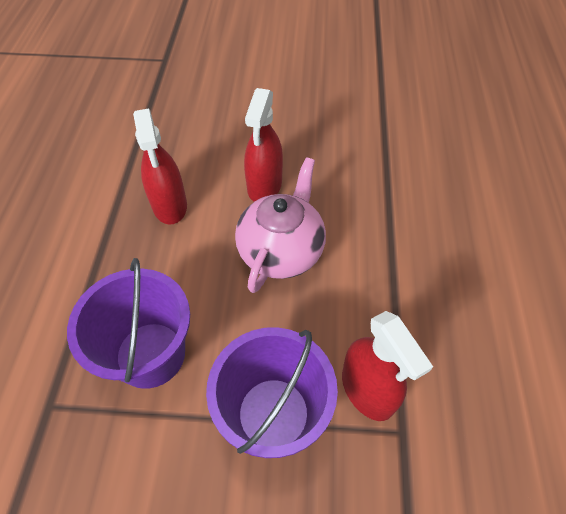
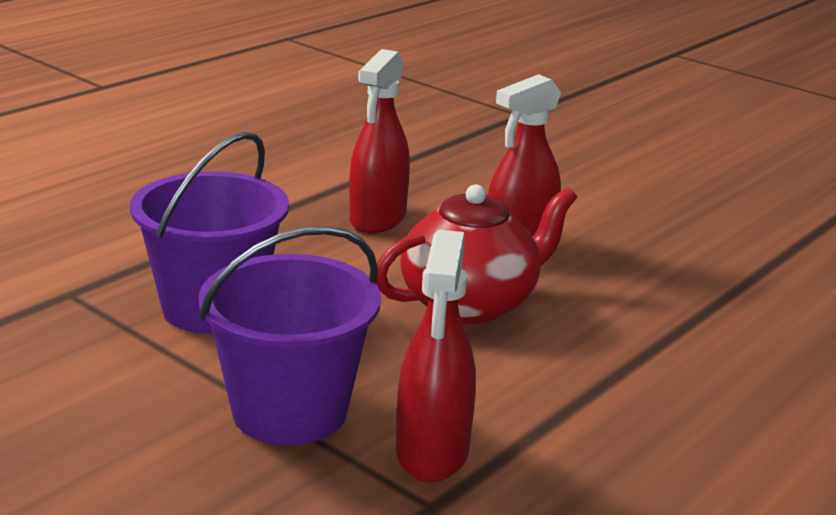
camera: 35 degrees right, 30 degrees down
(281, 250) = (470, 303): pink teapot -> red teapot

